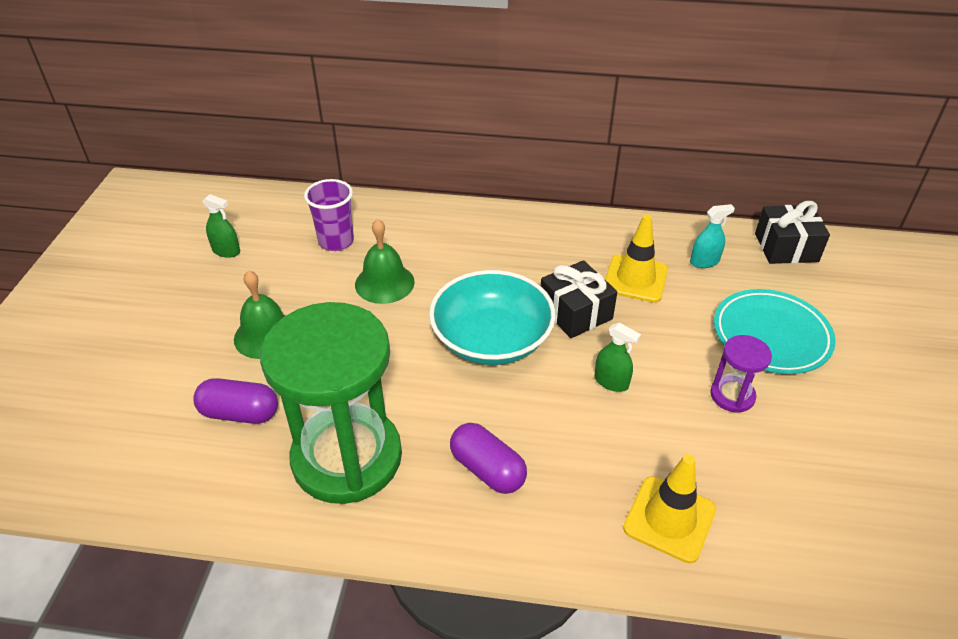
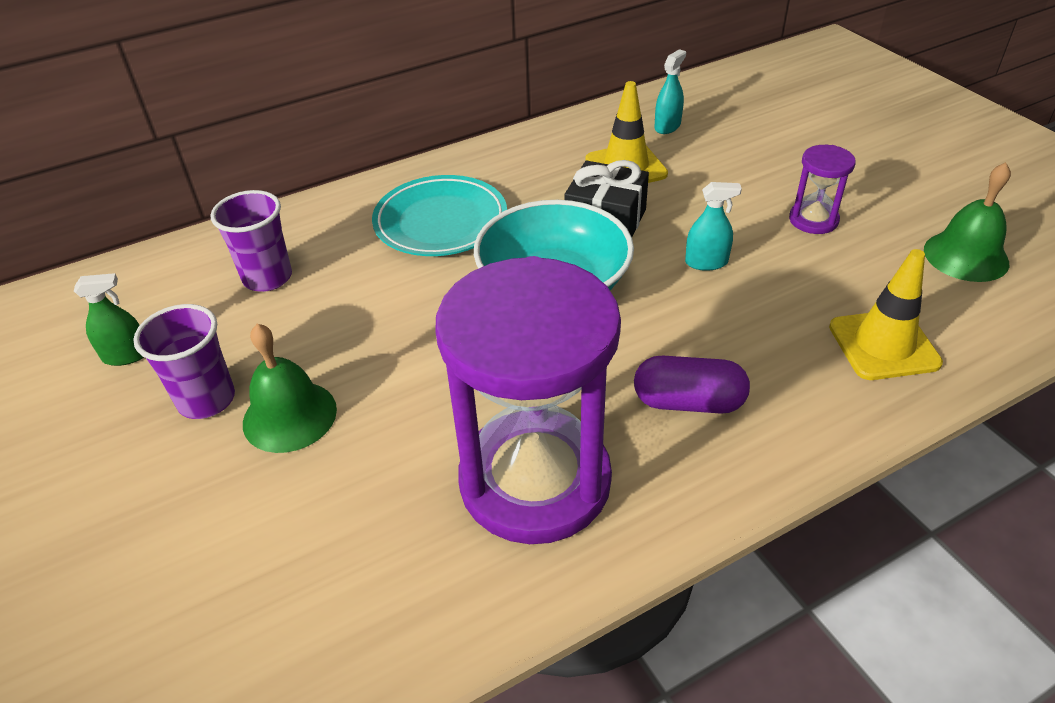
camera: 35 degrees left, 0 degrees up
(237, 300) = (206, 400): none -> purple cup
(240, 413) = (353, 515): purple capsule -> none
(347, 457) = (535, 481): green hourglass -> purple hourglass
(384, 283) = (376, 291): green bell -> green bell (966, 256)
(611, 382) = (706, 262): green spray bottle -> turquoise spray bottle
(771, 335) = (787, 159): turquoise plate -> turquoise plate (441, 222)
(786, 247) = (718, 87): black gift -> none

